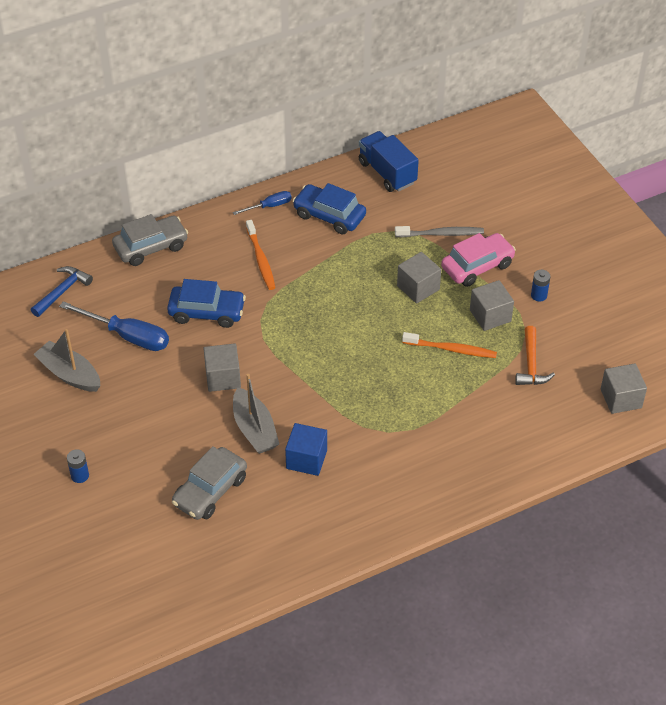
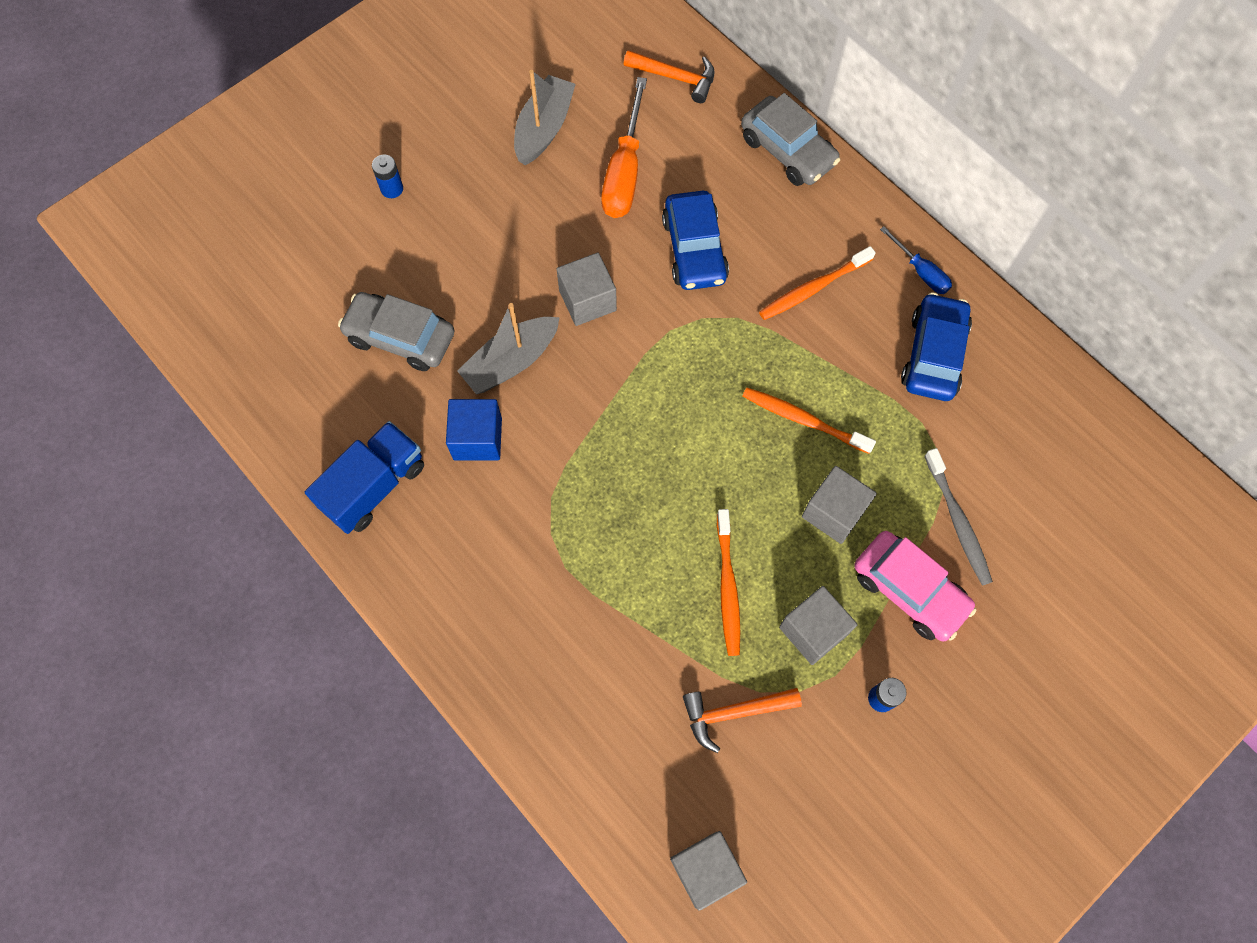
camera: 75 degrees right, 20 degrees up
(62, 291) = (675, 78): blue hammer -> orange hammer
(128, 336) = (624, 171): blue screwdriver -> orange screwdriver
(352, 287) = (803, 420): none -> orange toothbrush
(387, 173) = (1057, 413): blue truck -> blue truck (374, 486)

